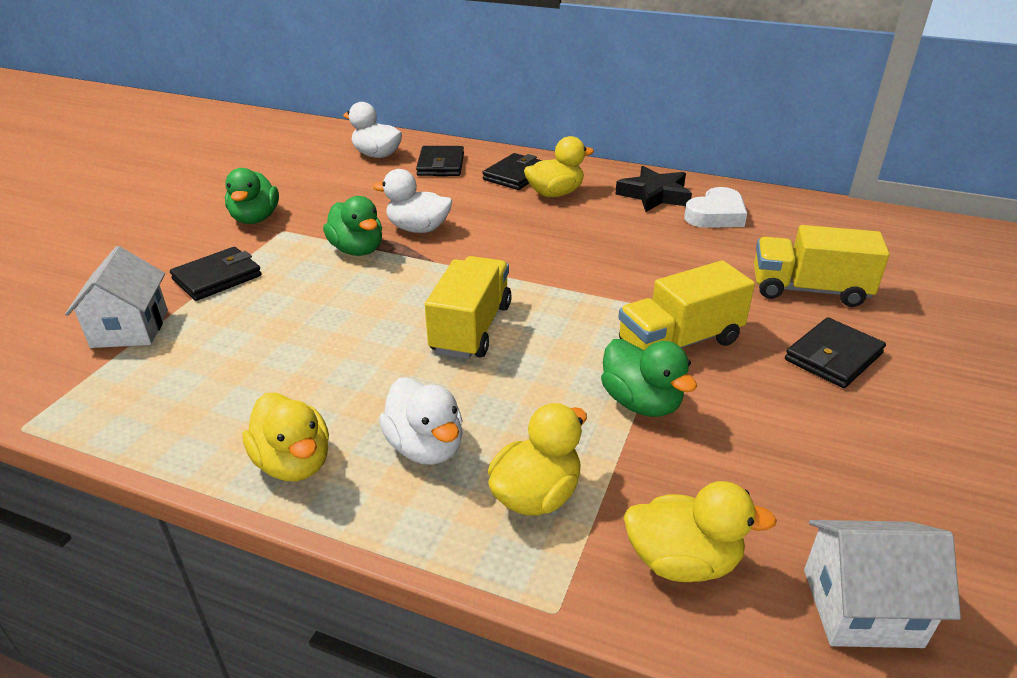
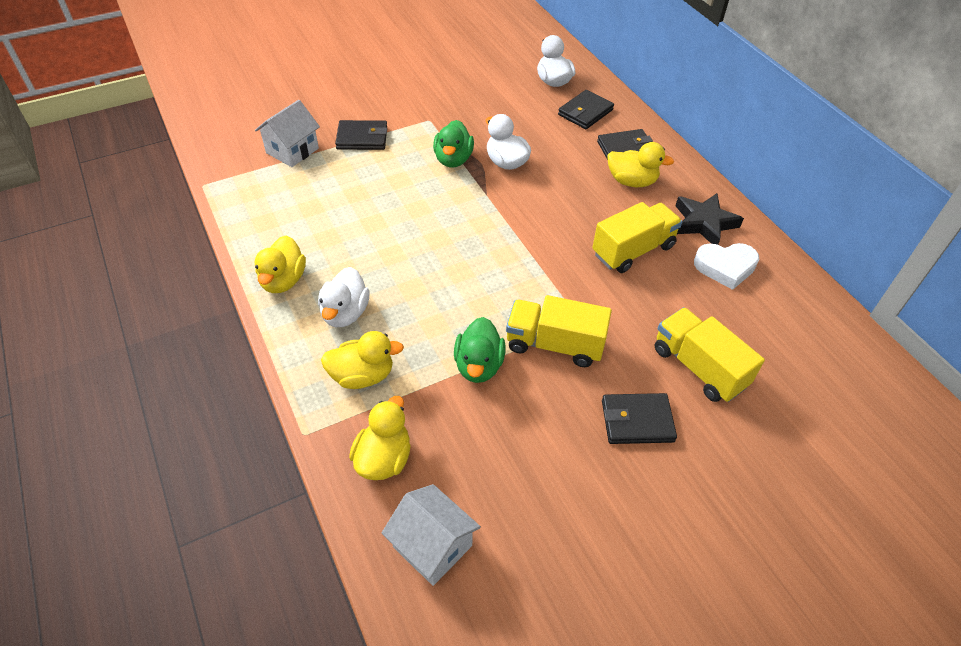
camera: 40 degrees right, 15 degrees up
(255, 218) = (424, 102): green duck -> none
(471, 328) = (450, 256): yellow truck -> yellow truck (633, 250)
(682, 561) = (383, 458): yellow duck -> yellow duck turned 120 degrees counterclockwise

